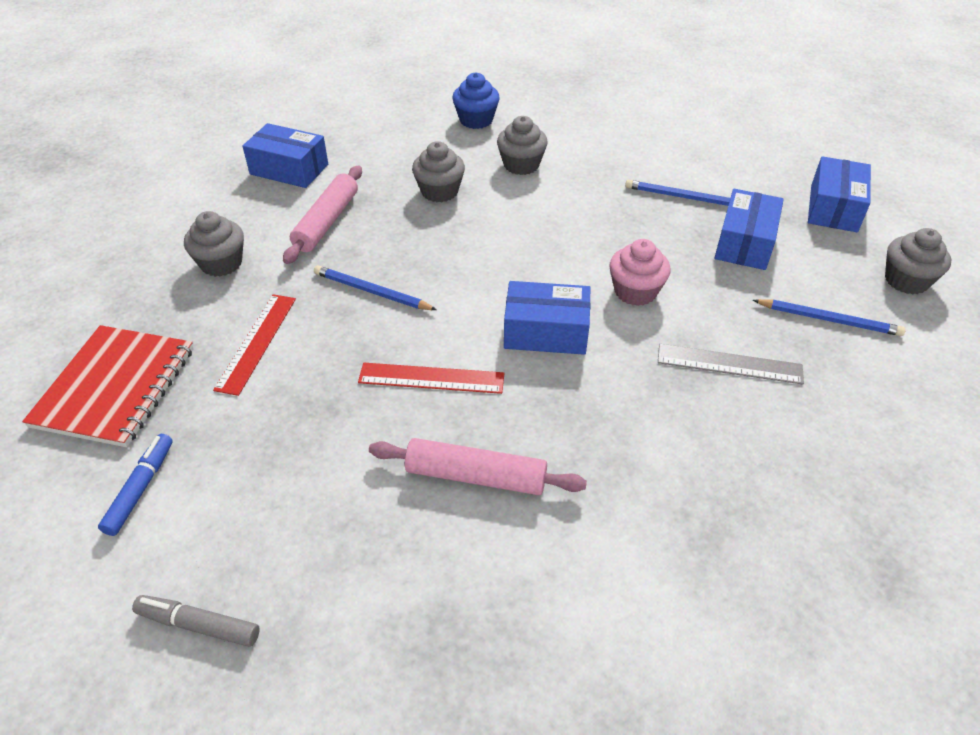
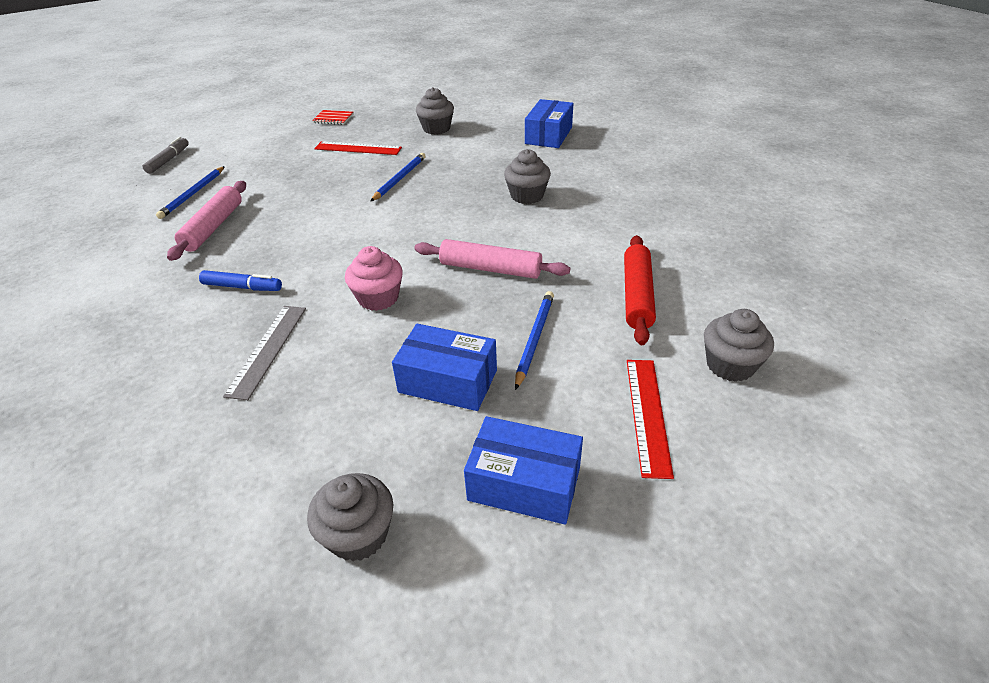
camera: 90 degrees right, 5 degrees down
(115, 387) = (333, 118): red notebook -> red notebook, size x0.45
(141, 488) = (259, 135): blue marker -> blue marker (242, 287)
(326, 222) = (482, 155): pink rolling pin -> pink rolling pin (490, 269)
(431, 378) = (305, 206): red ruler -> red ruler (647, 414)
(476, 120) = (653, 207): blue cupcake -> none
(521, 165) = (578, 234): grey cupcake -> grey cupcake (730, 365)
(546, 332) = (338, 251): blue box -> none
(619, 144) = (637, 295): none -> red rolling pin
(829, 320) = (306, 435): blue pencil -> blue pencil (193, 194)

